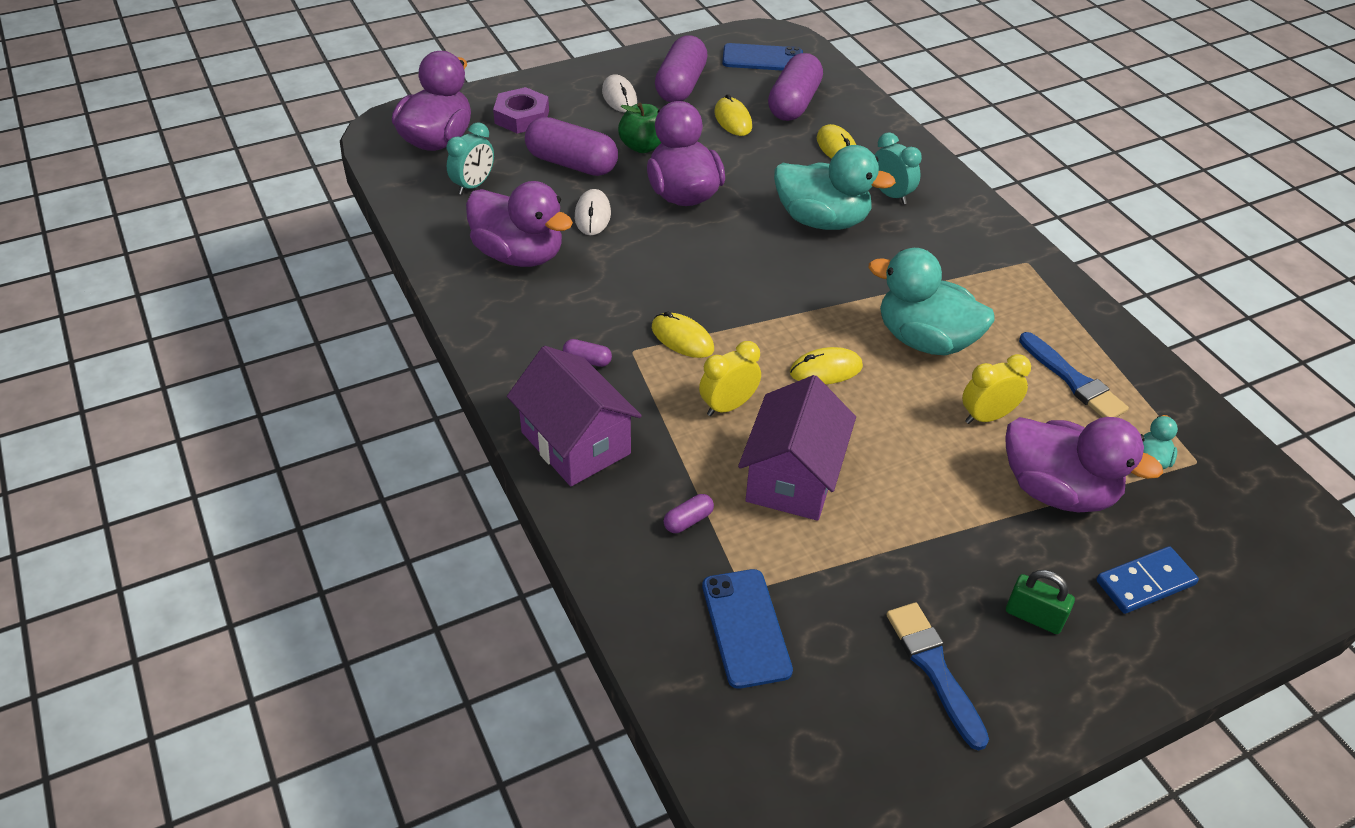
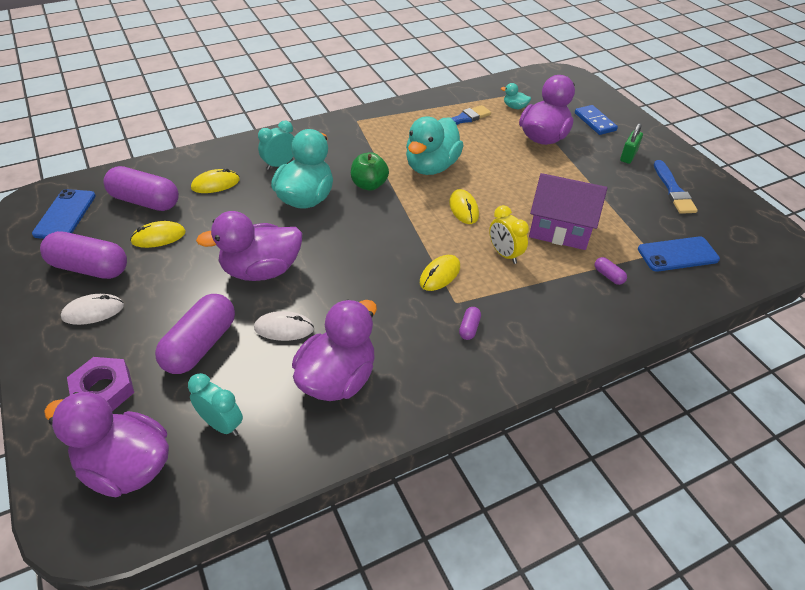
camera: 90 degrees left, 0 degrees up
(575, 443) = (556, 333): purple house -> none
(643, 146) = (184, 295): green apple -> green apple (369, 185)
(934, 669) = (673, 190): blue brush -> blue brush turned 75 degrees counterclockwise
(987, 416) = (493, 152): yellow clock -> none

